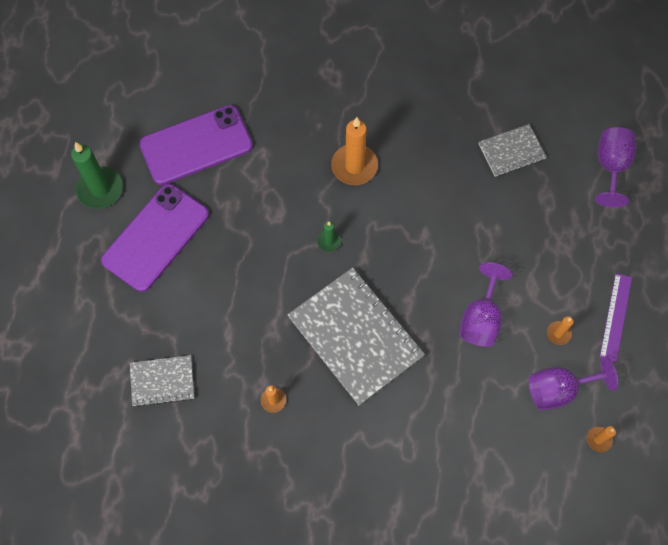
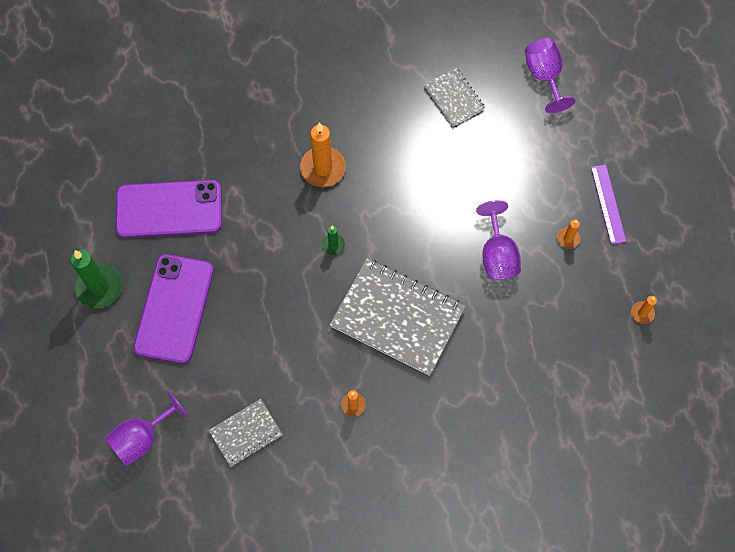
camera: 25 degrees left, 0 degrees up
(196, 145) = (169, 209): purple phone -> purple phone turned 45 degrees clockwise
(511, 151) = (454, 98): grey notebook -> grey notebook turned 75 degrees counterclockwise
(559, 390) = (590, 286): purple goblet -> purple goblet (142, 438)

